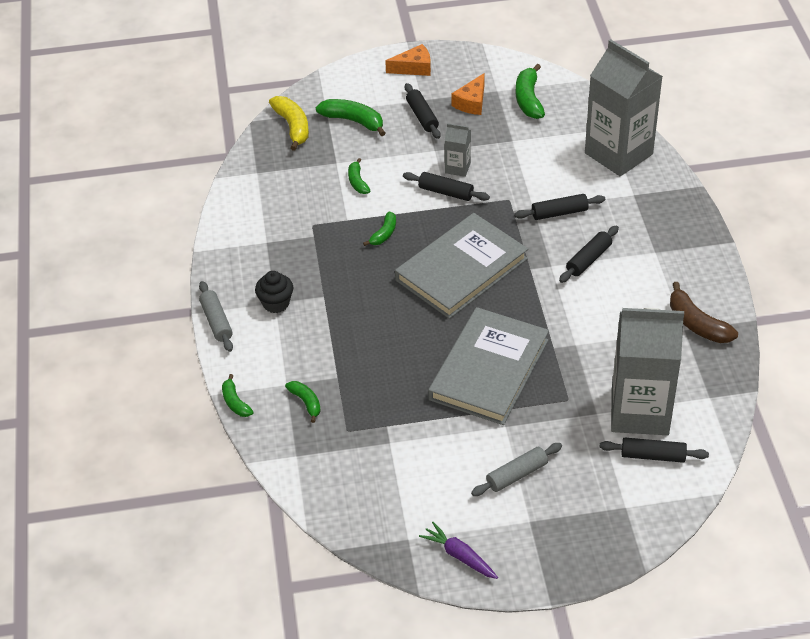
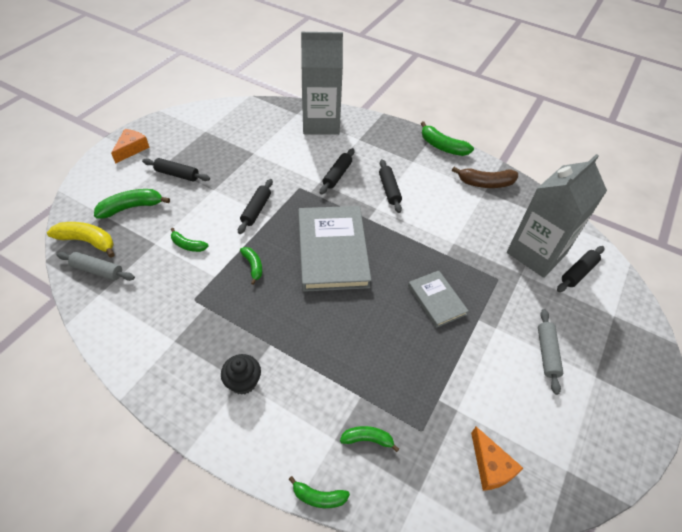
camera: 55 degrees left, 5 degrees up
(216, 322) = (215, 442): grey rolling pin -> grey rolling pin (97, 271)
(446, 192) = (256, 210): black rolling pin -> black rolling pin turned 45 degrees counterclockwise
(457, 168) = (243, 190): grey carton -> none
(459, 556) = (605, 446): purple carrot -> none
(471, 102) = (198, 147): orange cheese -> orange cheese (490, 466)
(489, 370) = (436, 300): grey book -> grey book, size x0.53
(528, 99) = (231, 125): green banana -> green banana (442, 146)

